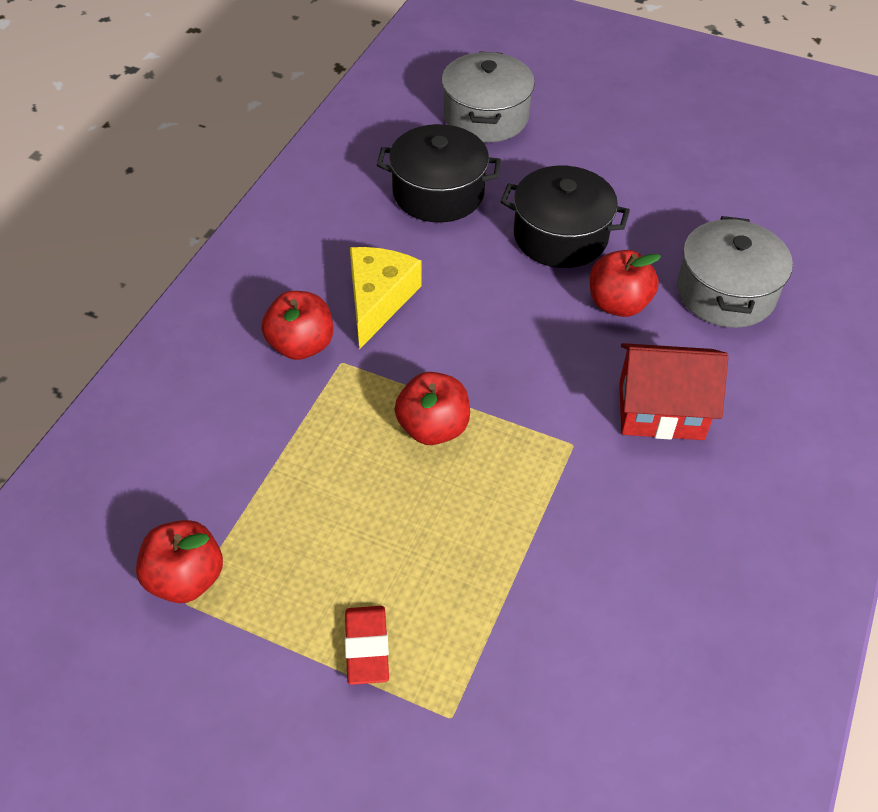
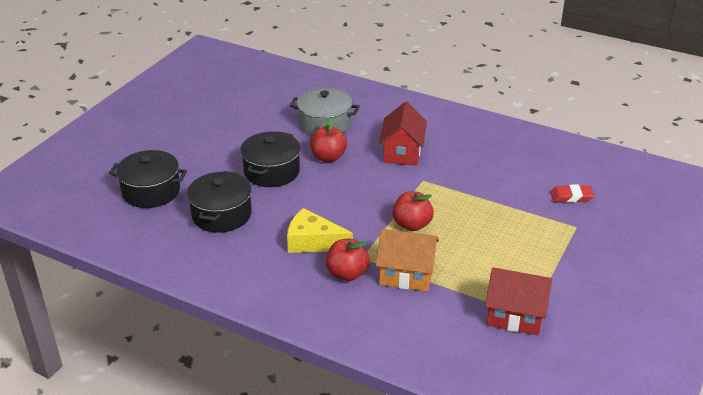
camera: 85 degrees left, 15 degrees down
(185, 578) = (515, 316): red apple -> red house
(298, 421) = (406, 275): none -> orange house
(367, 647) = (546, 251): red eraser -> red eraser (571, 196)
(486, 116) = (151, 191): grey pot -> black pot

